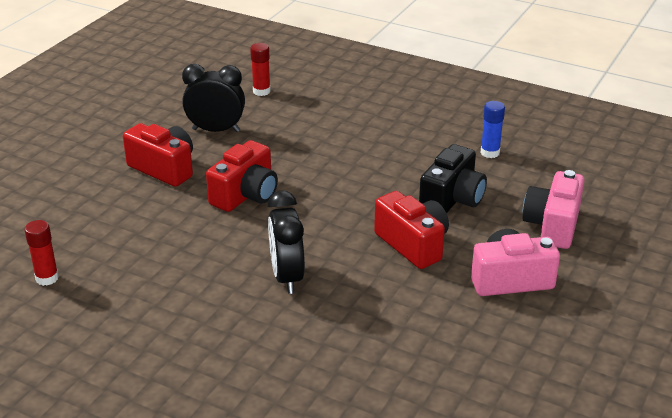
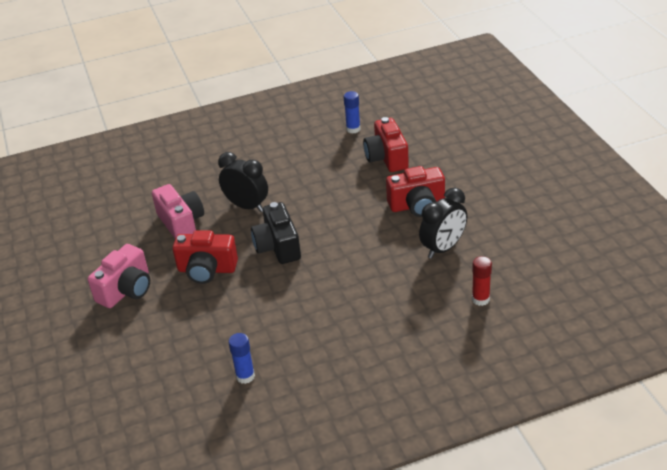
camera: 135 degrees right, 5 degrees up
(47, 278) = (353, 129): red glue stick -> blue glue stick
(246, 195) = (344, 226): red camera -> red camera (387, 158)
(452, 199) = (223, 316): black camera -> black camera (278, 246)
(552, 225) = (136, 346): pink camera -> pink camera (181, 223)

